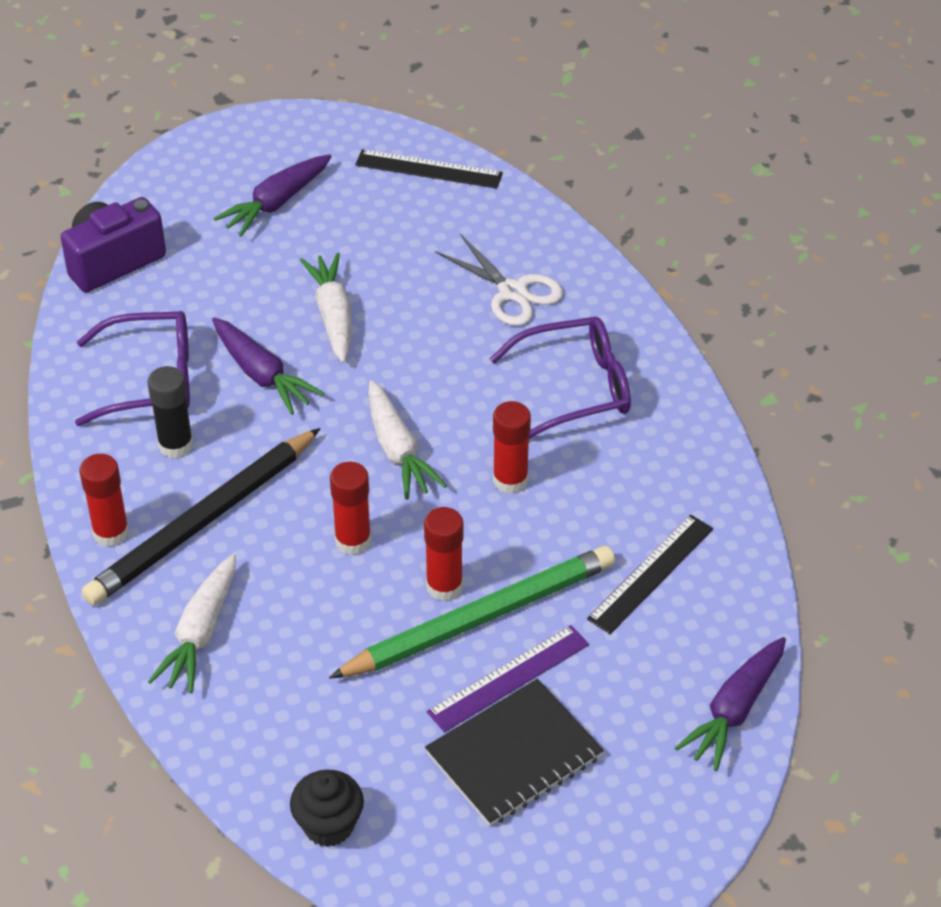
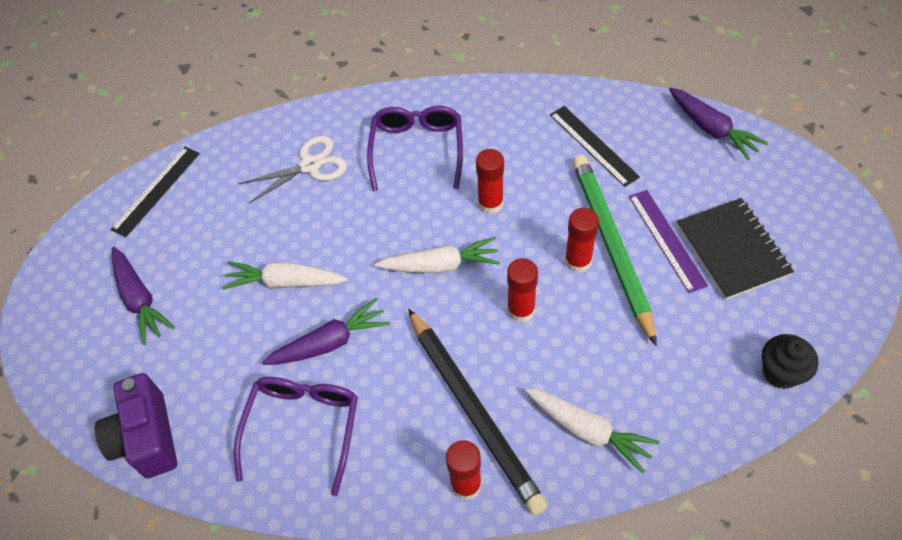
camera: 70 degrees left, 10 degrees up
(175, 445) = (384, 419): black glue stick -> none

